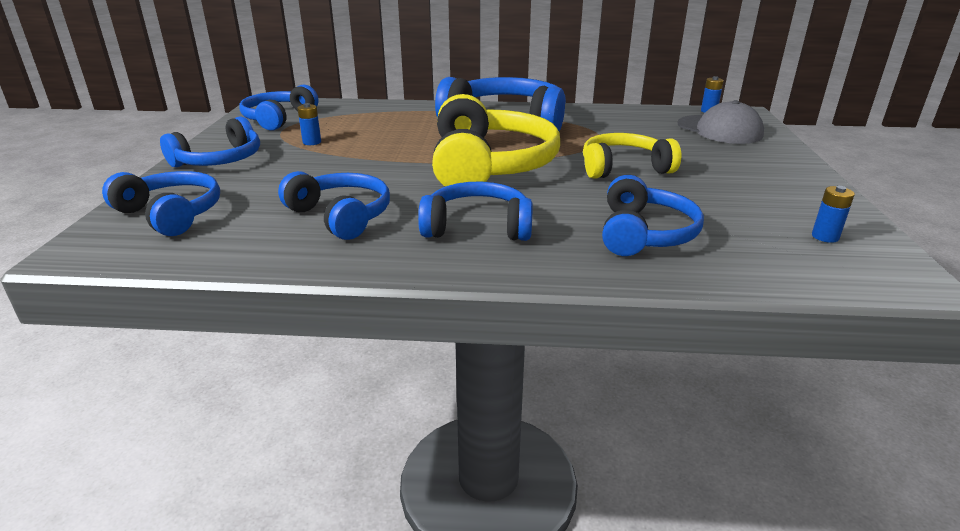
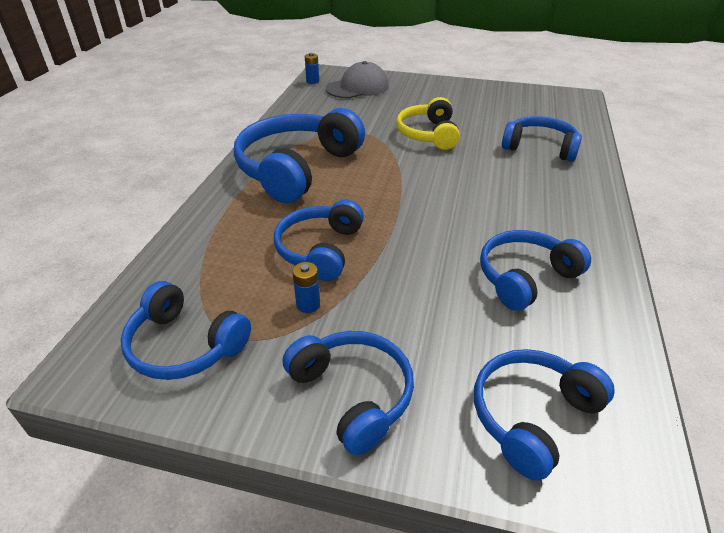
camera: 80 degrees left, 10 degrees up
(477, 227) = (538, 207): blue headphones -> blue headphones (320, 249)
(488, 165) = (412, 189): yellow headphones -> none
(825, 237) = (535, 101): blue battery -> none

